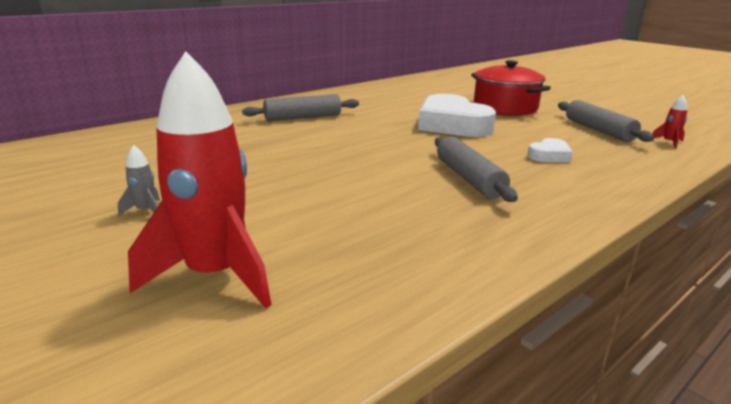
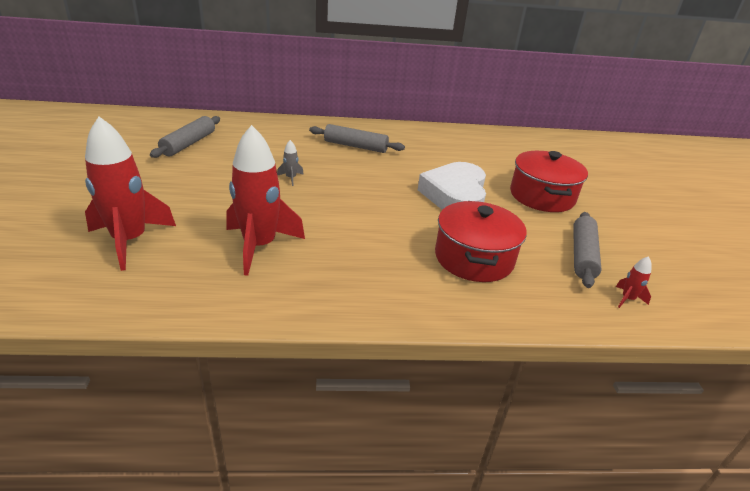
camera: 35 degrees right, 10 degrees up
(146, 211) = (160, 186): grey rocket -> grey rocket (291, 178)
(377, 216) = (259, 246): none -> red rocket
(469, 178) = (368, 248): grey rolling pin -> grey rolling pin (189, 144)
(549, 155) = (474, 258): white heart -> red pot

